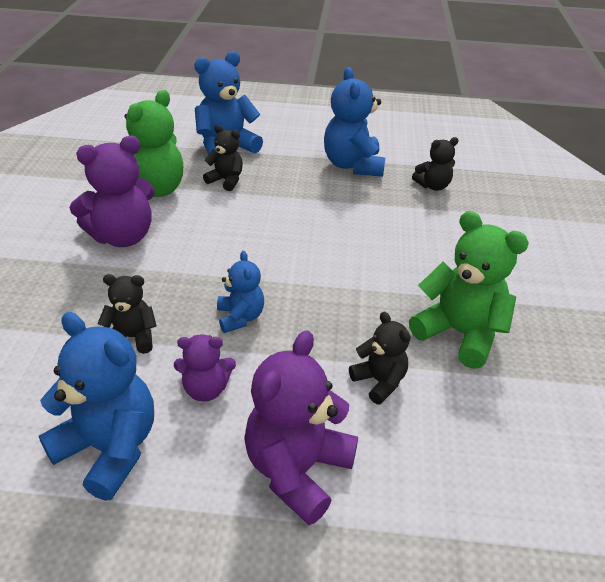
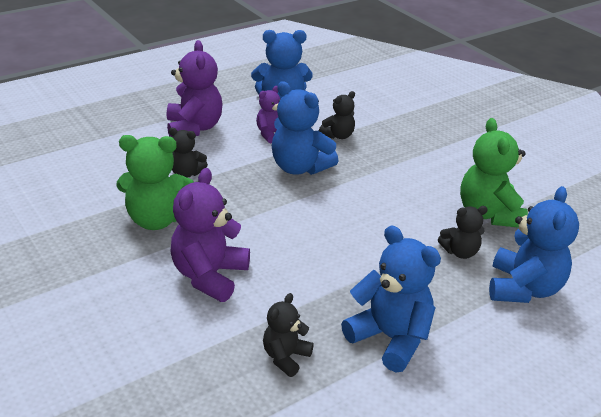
camera: 140 degrees right, 5 degrees down
(123, 236) = (439, 175): purple teddy bear -> purple teddy bear (209, 276)
(240, 317) = (299, 167): blue teddy bear -> blue teddy bear, size x1.76

